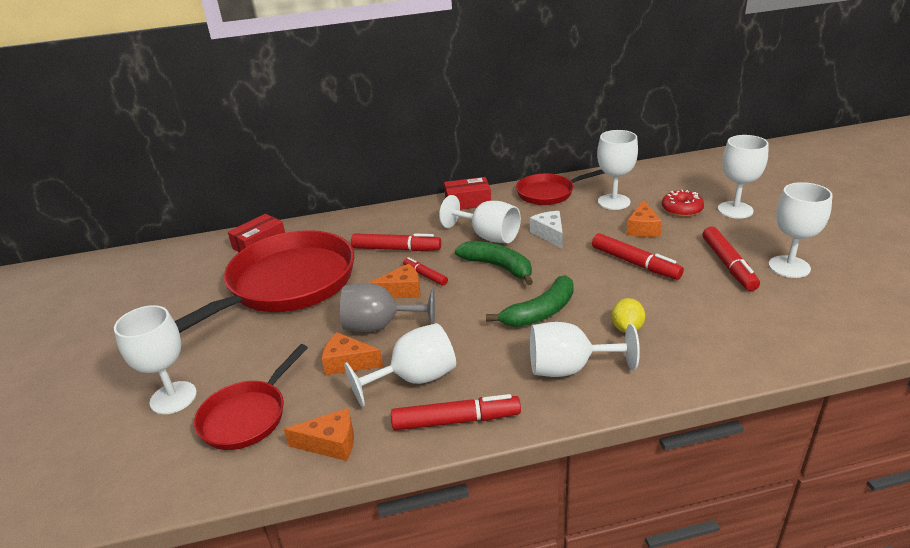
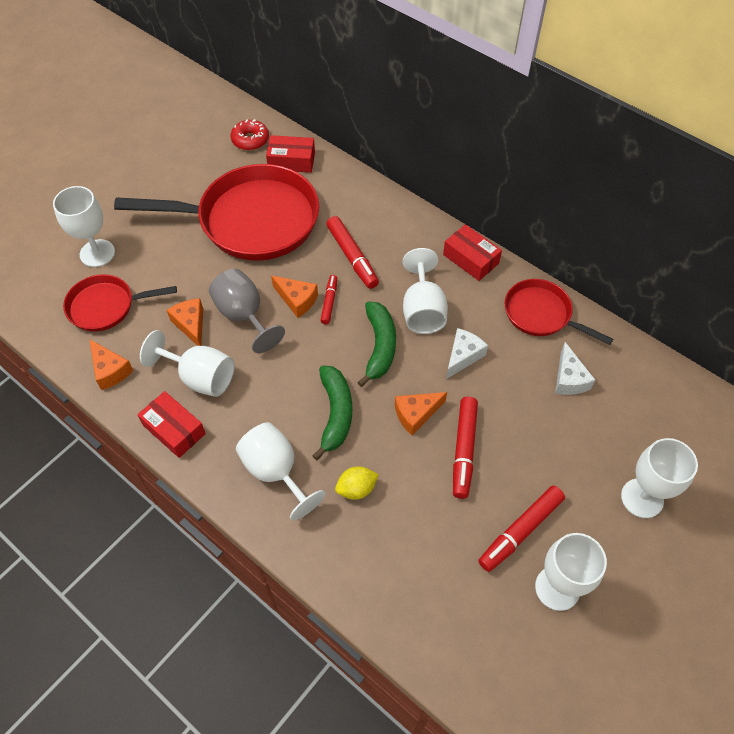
camera: 50 degrees right, 25 degrees up
(456, 420) = (174, 429): red marker -> red box
(540, 312) = (335, 413): green banana -> green banana turned 105 degrees counterclockwise
(614, 202) = (569, 379): white goblet -> white cheese
(642, 228) = (534, 428): orange cheese -> orange cheese (416, 414)
(681, 209) = (602, 447): red donut -> red donut (250, 140)

